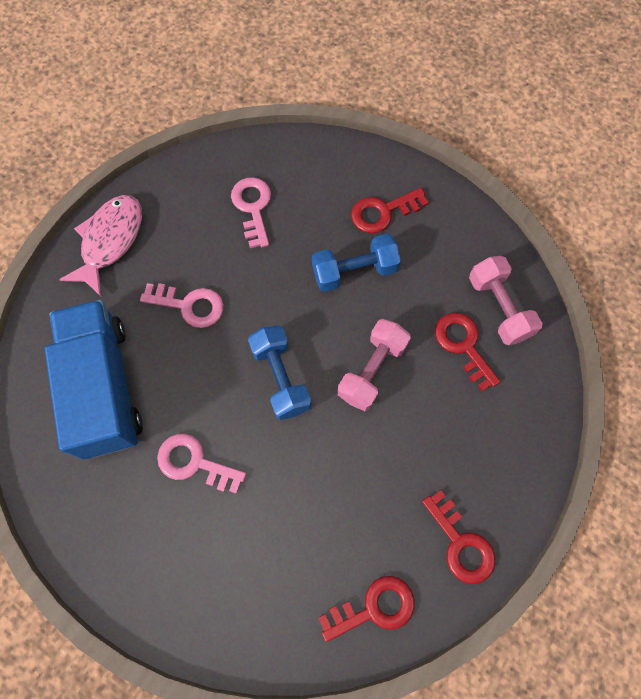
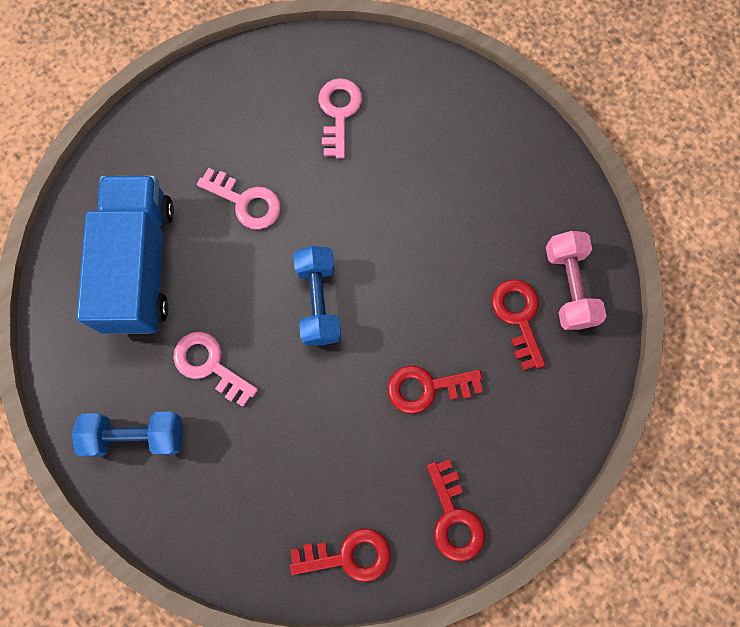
camera: 15 degrees right, 5 degrees up
(110, 241) = (182, 113): pink fish -> none
(354, 271) = (426, 208): blue dumbbell -> blue dumbbell (136, 435)
(372, 370) = (415, 318): pink dumbbell -> none
(383, 212) = (476, 151): red key -> red key (427, 387)

